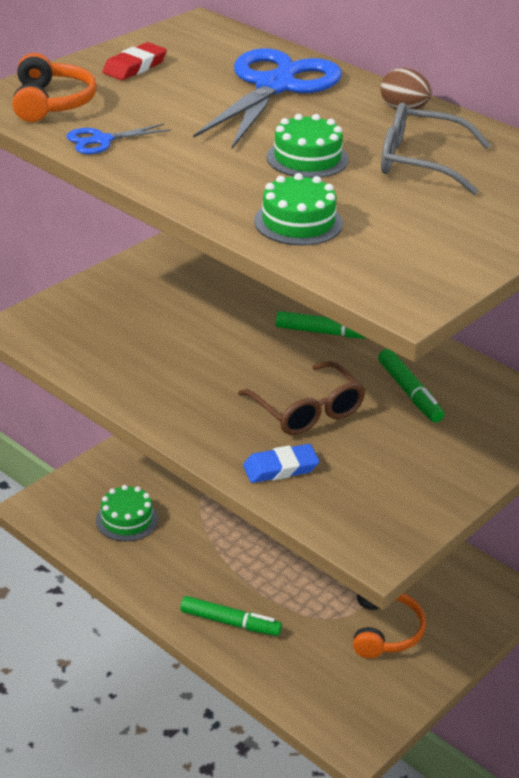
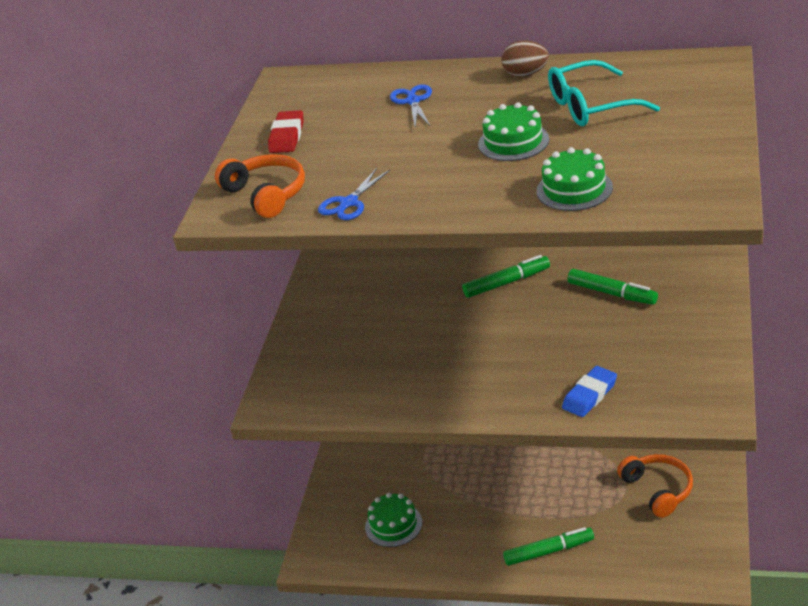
camera: 25 degrees left, 0 degrees up
(275, 87) = (413, 101): blue scissors -> blue scissors, size x0.44
(307, 411) = (559, 345): brown glasses -> none
(420, 162) = (591, 106): grey glasses -> turquoise glasses

